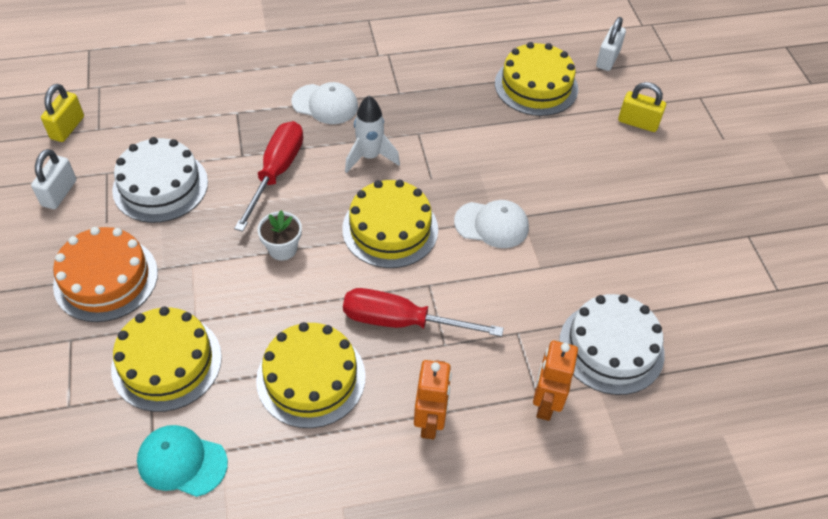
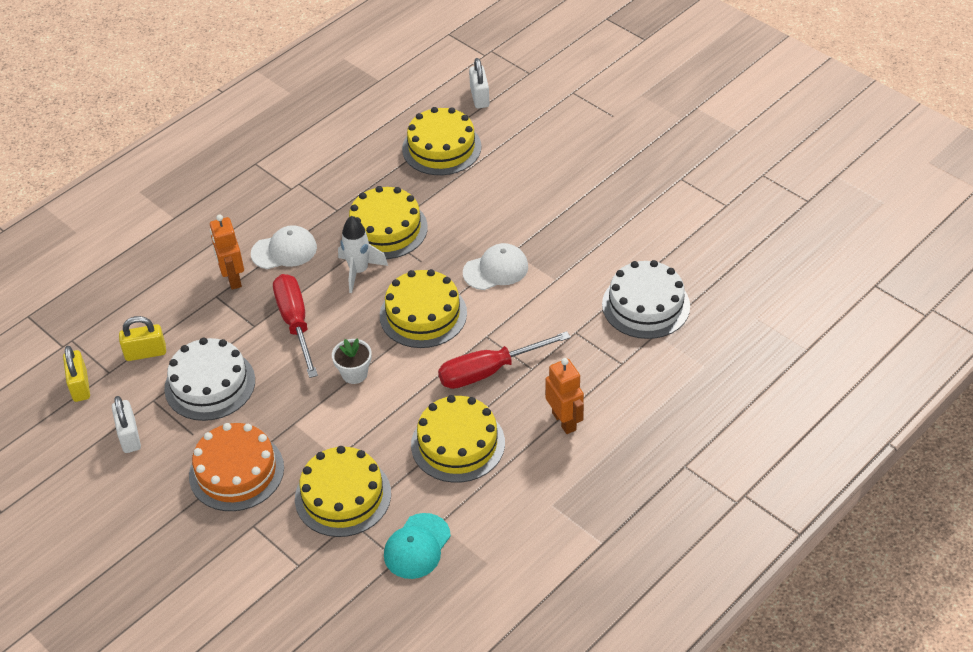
camera: 30 degrees left, 5 degrees down
(182, 462) = (417, 546): turquoise cap -> turquoise cap turned 45 degrees counterclockwise
(426, 132) = (386, 229): none -> yellow cake
(545, 403) = (630, 365): orange robot -> orange robot (233, 279)
(638, 123) = (542, 136): yellow padlock -> yellow padlock (145, 353)

